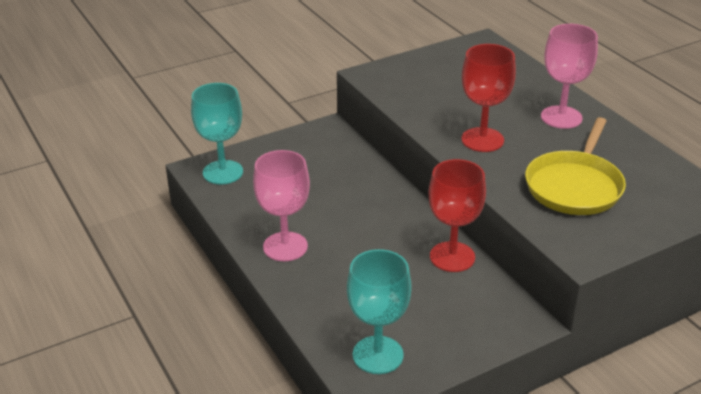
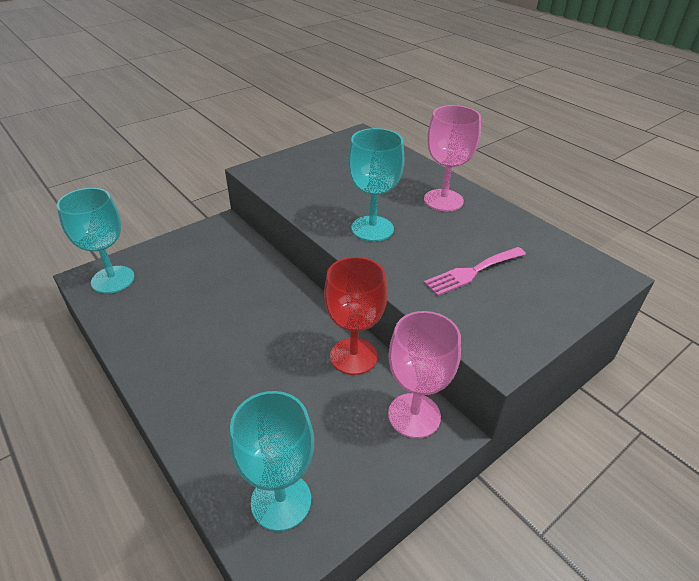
camera: 10 degrees left, 5 degrees up
(285, 246) = (174, 362): pink goblet -> pink goblet (414, 415)
(482, 140) = (372, 229): red goblet -> turquoise goblet
(574, 186) = (472, 272): yellow pan -> pink fork

